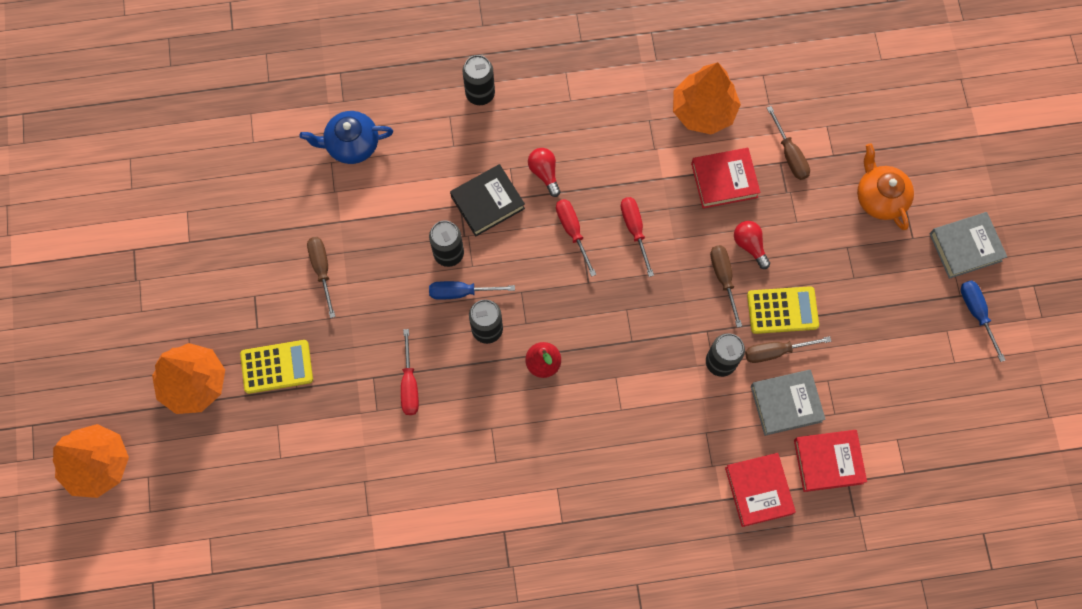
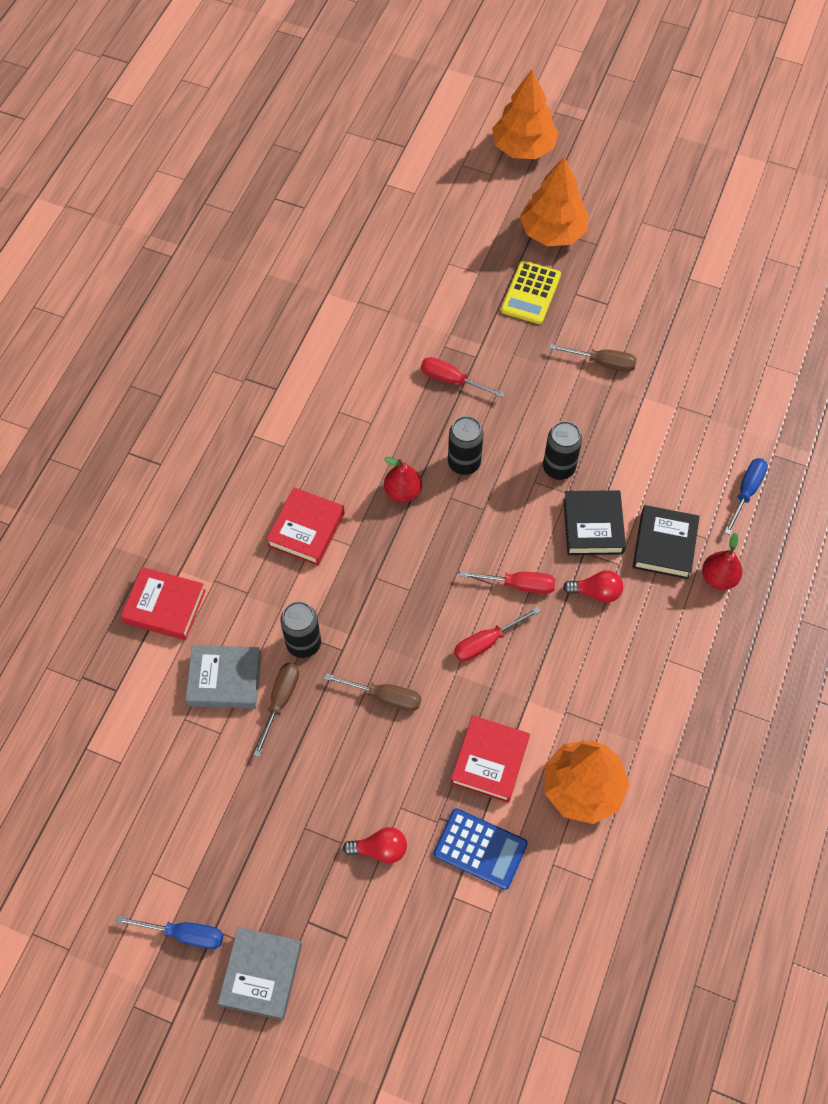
camera: 120 degrees right, 10 degrees down
(351, 144) = (720, 441): blue teapot -> none
(461, 292) = (514, 460): blue screwdriver -> blue screwdriver (746, 492)
(474, 143) = (664, 545): none -> black book
(480, 94) = (718, 578): black can -> red pear
(634, 230) = (486, 642): red screwdriver -> red screwdriver turned 135 degrees clockwise
(750, 245) = (403, 743): red light bulb -> red light bulb (380, 849)
(782, 310) = (317, 733): yellow calculator -> none
(786, 404) = (225, 679): grey book -> grey book turned 75 degrees clockwise
(789, 154) = (480, 849): brown screwdriver -> blue calculator
(828, 462) = (146, 684): red book -> red book (306, 529)
(879, 197) = (374, 916): orange teapot -> none

